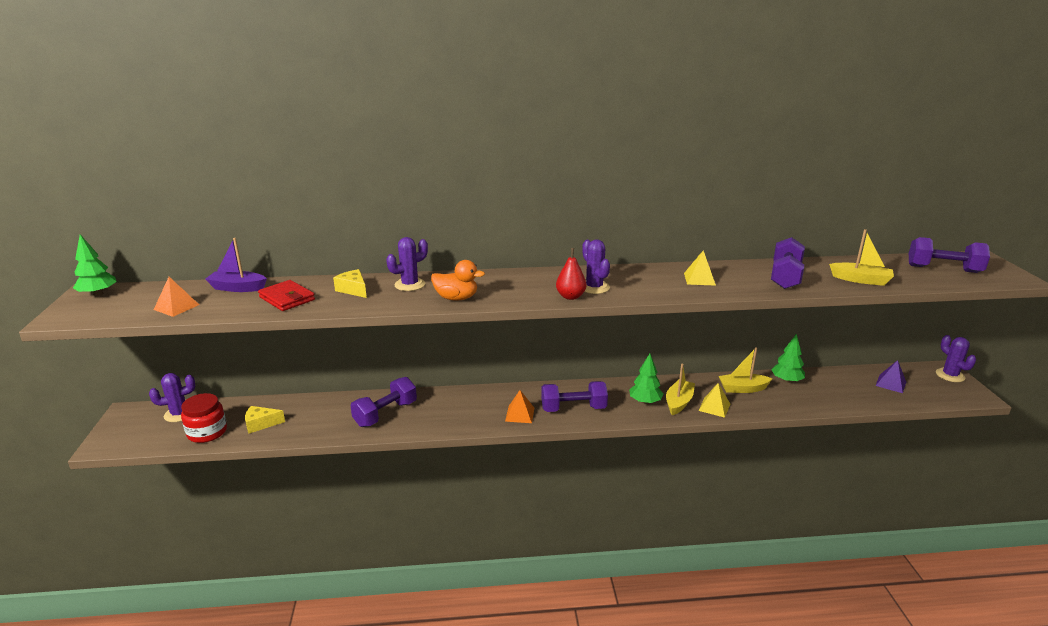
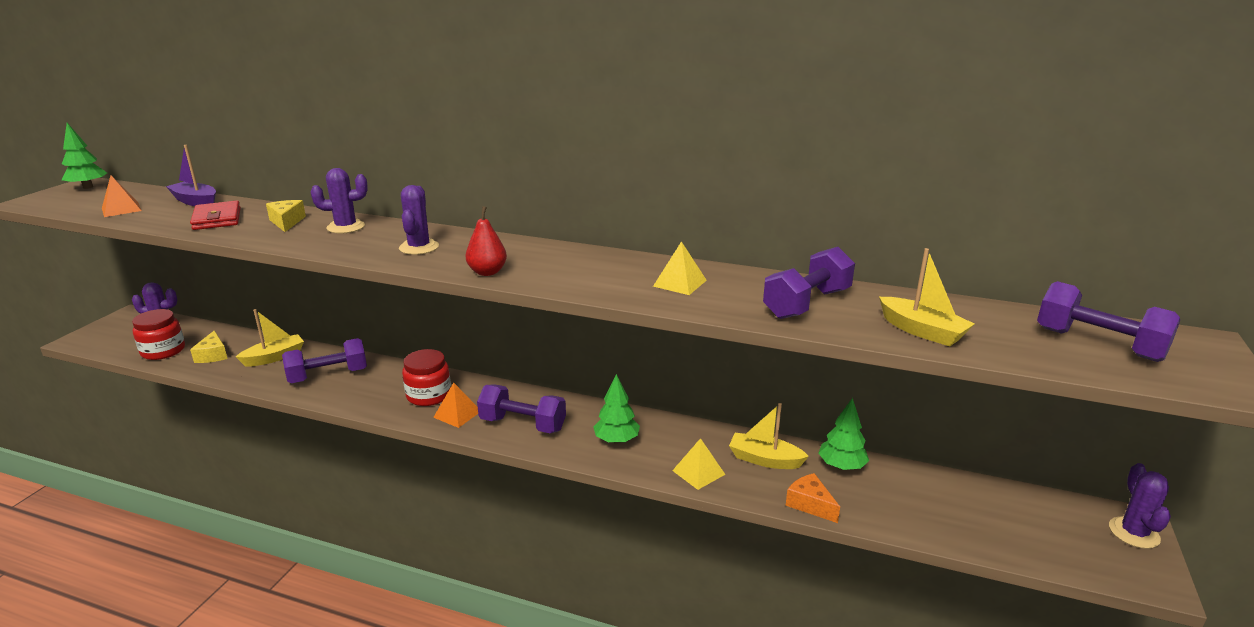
camera: 25 degrees right, 0 degrees up
(261, 424) = (213, 355): yellow cheese -> yellow cheese turned 120 degrees counterclockwise
(456, 298) = (366, 249): orange duck -> none
(483, 407) = (429, 395): none -> red jar
(594, 287) = (531, 267): purple cactus -> purple cactus (419, 247)
(679, 402) = (658, 453): yellow boat -> yellow boat (274, 357)
(792, 407) = (810, 504): none -> orange cheese
(890, 383) = (1009, 516): purple pyramid -> none

